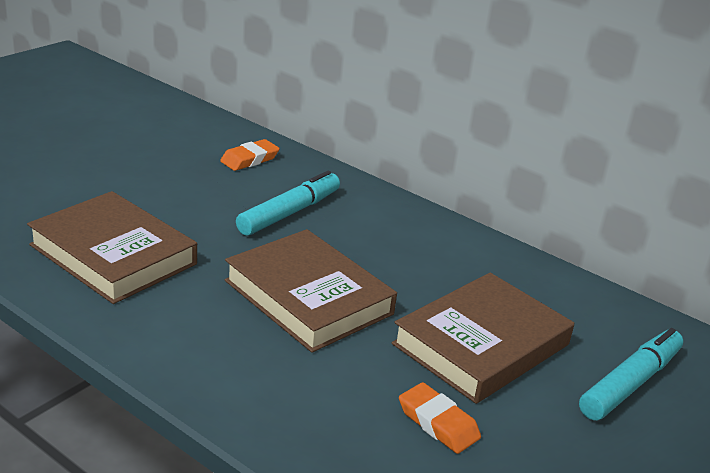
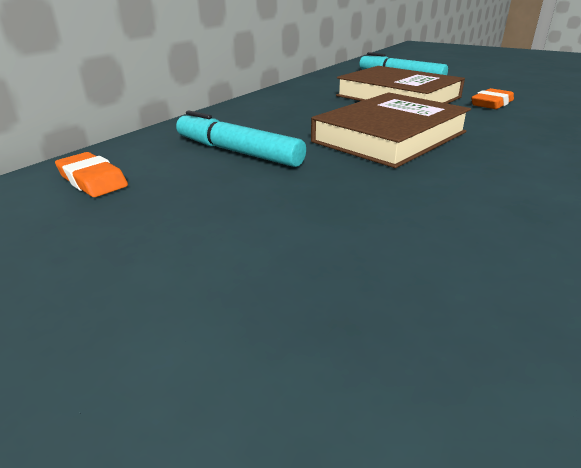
camera: 90 degrees left, 0 degrees up
(113, 254) = (396, 238): brown book -> none

